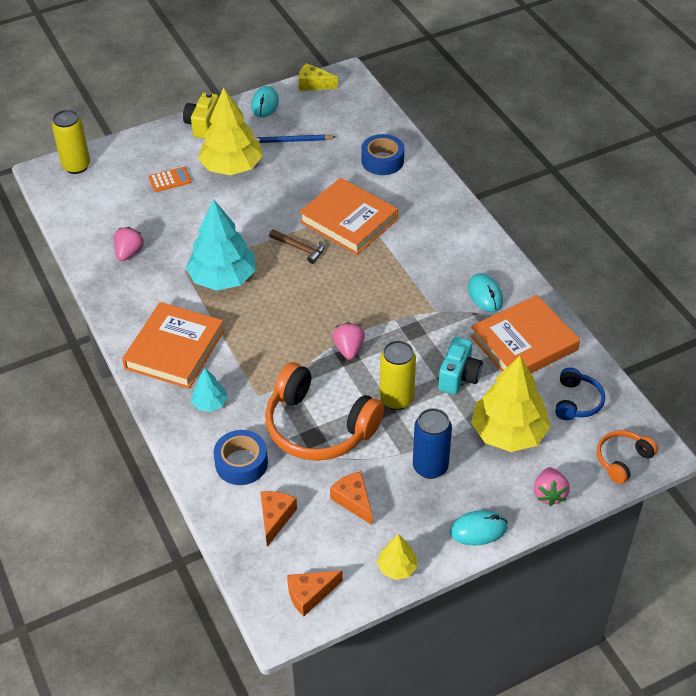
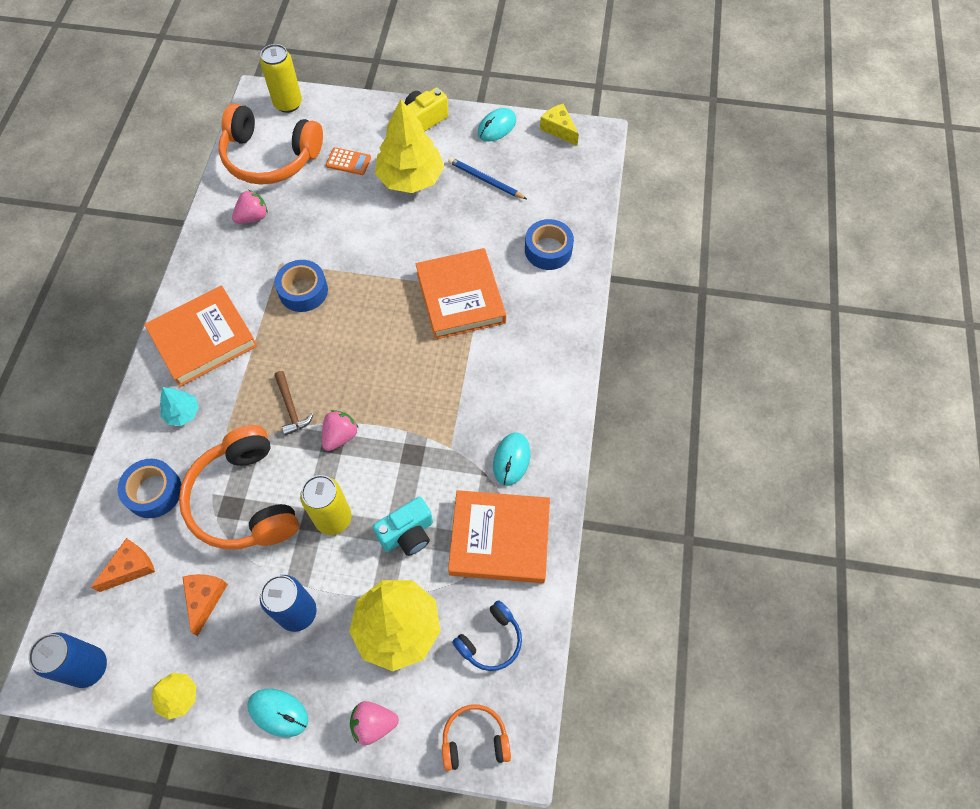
camera: 35 degrees right, 15 degrees up
(100, 208) = (270, 157): none -> orange headphones
(223, 278) = (303, 291): turquoise tree -> blue tape
(299, 248) = (392, 300): brown hammer -> brown hammer (291, 407)
(310, 594) = (89, 667): orange cheese -> blue can
(549, 494) = (373, 724): pink strawberry -> pink strawberry turned 45 degrees clockwise

